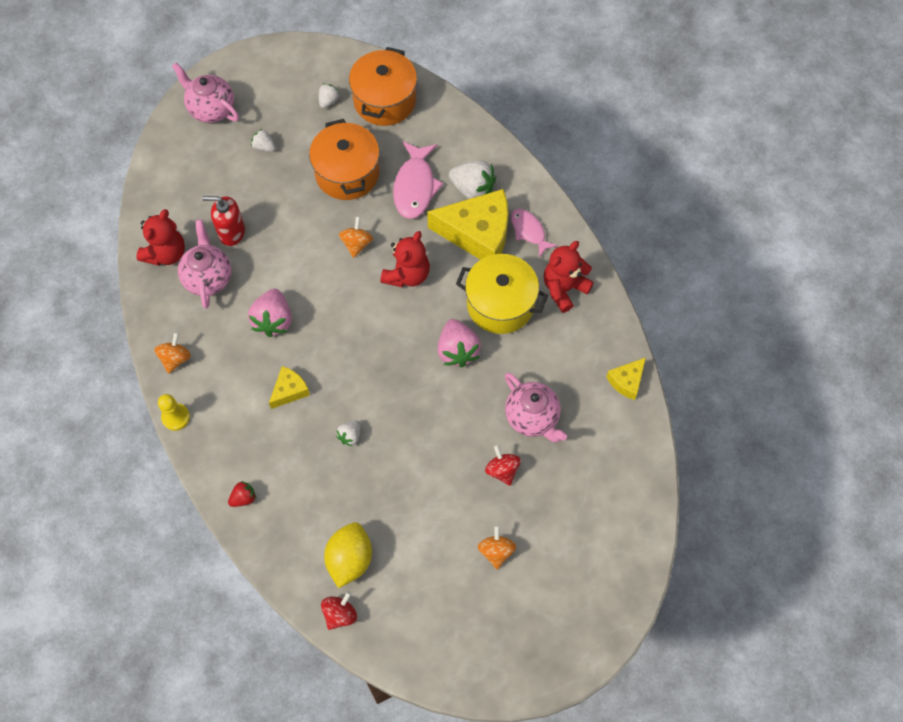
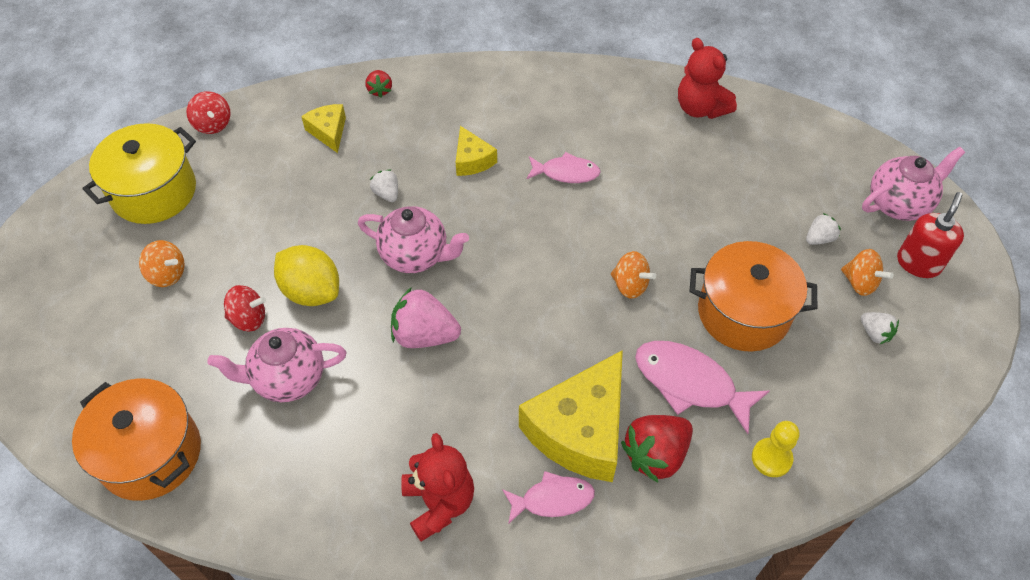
camera: 115 degrees right, 10 degrees down
(175, 359) = (565, 82): orange spinning top -> orange spinning top (860, 282)
(176, 417) = (498, 65): yellow pawn -> yellow pawn (771, 458)
(208, 278) = (651, 134): pink teapot -> pink teapot (415, 256)
(231, 232) = (703, 170): red soap dispenser -> red soap dispenser (918, 263)
(273, 320) = (566, 173): pink strawberry -> pink fish
(349, 559) = (258, 149): yellow lemon -> yellow lemon (311, 291)
(384, 100) = (855, 402): orange pot -> orange pot (150, 453)
(407, 274) = (559, 322): red teddy bear -> none
(473, 189) = (655, 455): white strawberry -> red strawberry
(500, 304) = (460, 411): yellow pot -> yellow pot (154, 191)
(627, 381) = (259, 517): yellow cheese -> yellow cheese (328, 132)

